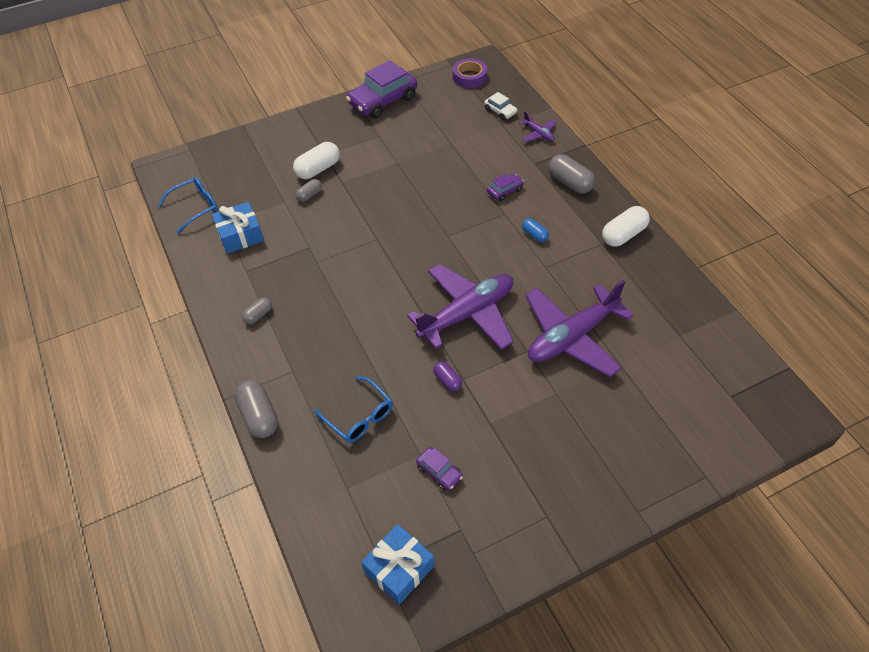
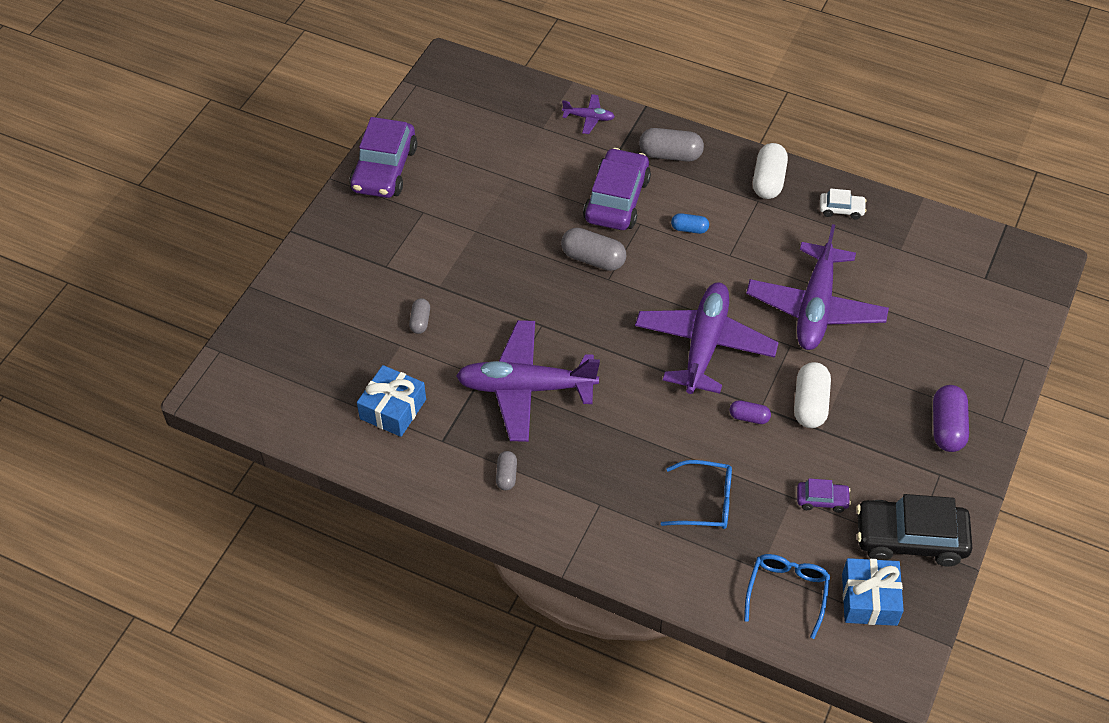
camera: 40 degrees left, 0 degrees up
(195, 207) = (305, 411): blue glasses -> blue glasses (787, 592)
(259, 416) = (614, 565): grey capsule -> grey capsule (593, 259)
(318, 169) = (397, 288): white capsule -> white capsule (810, 404)
(326, 270) = (526, 388): none -> purple plane
(469, 77) = (452, 90): purple tape -> none
(475, 547) = (910, 539): none -> black car
(500, 111) = (525, 113): white car -> white car (841, 209)
(504, 191) = (616, 199): purple car -> purple car, size x2.11
(588, 485) = (947, 427): none -> purple capsule

